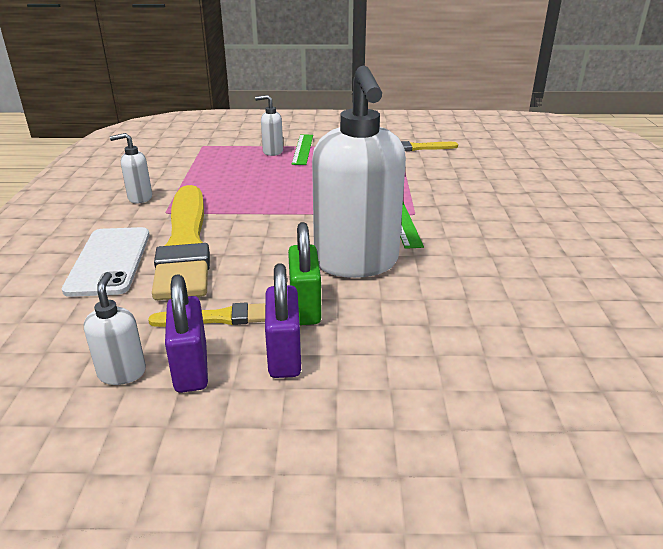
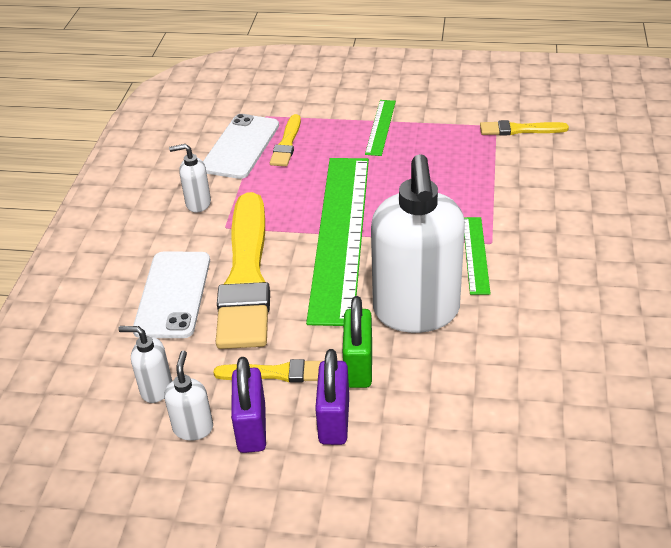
camera: 10 degrees right, 10 degrees up
(181, 163) = (241, 147): none -> white phone
(222, 160) = (287, 143): none -> yellow brush
(272, 152) = (345, 131): white soap dispenser -> white soap dispenser (156, 389)
(275, 213) = (340, 235): none -> green ruler

